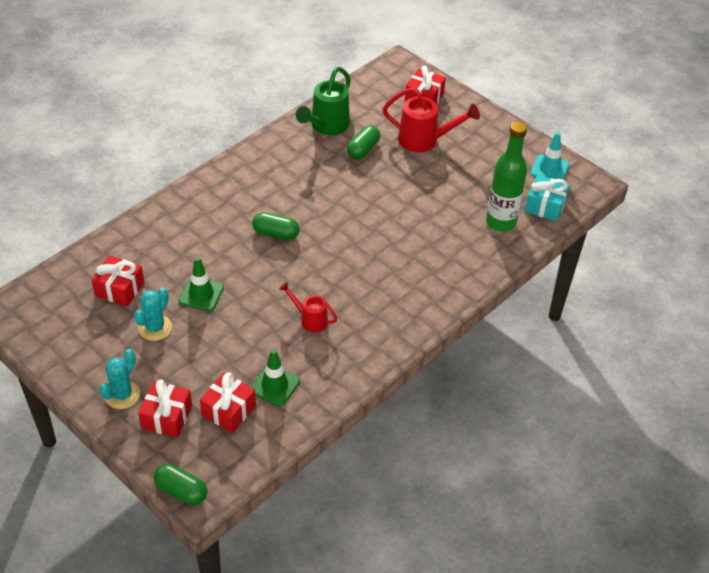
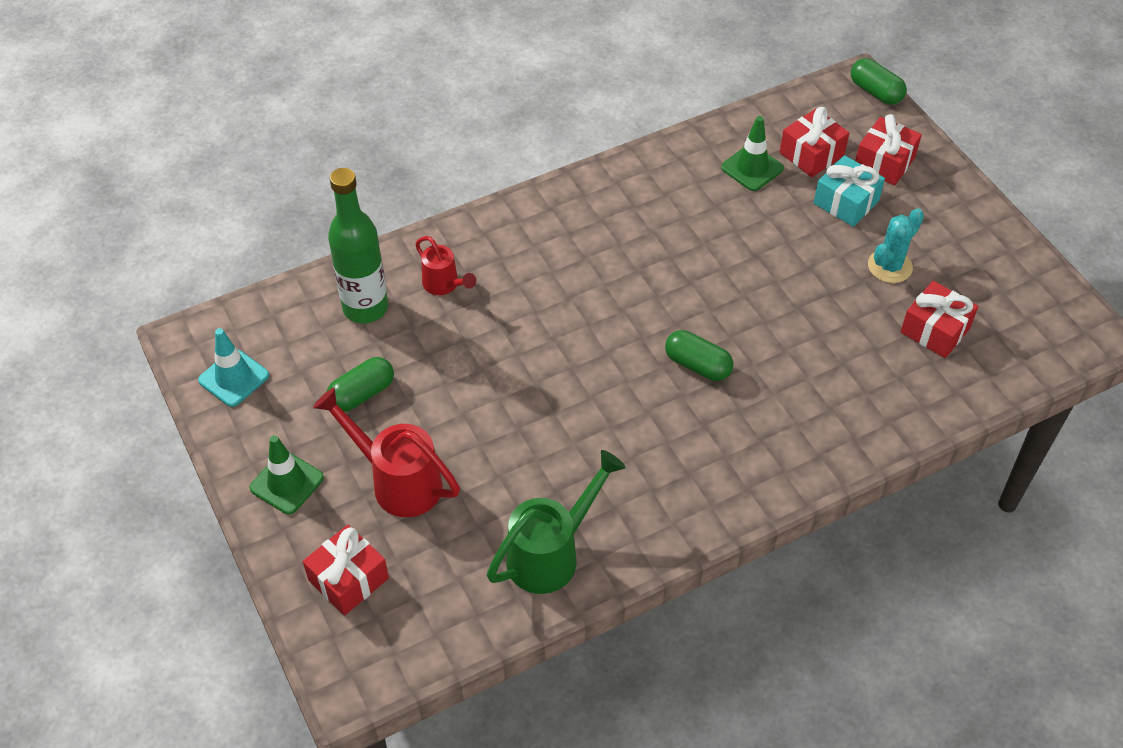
camera: 160 degrees left, 5 degrees up
(122, 395) = (935, 196): turquoise cactus -> none
(201, 294) = (822, 297): green traffic cone -> green traffic cone (287, 483)
(310, 319) = (686, 233): red watering can -> red watering can (444, 285)
(363, 150) = (508, 487): green capsule -> green capsule (362, 394)
(545, 206) = (285, 318): turquoise gift -> turquoise gift (846, 202)

